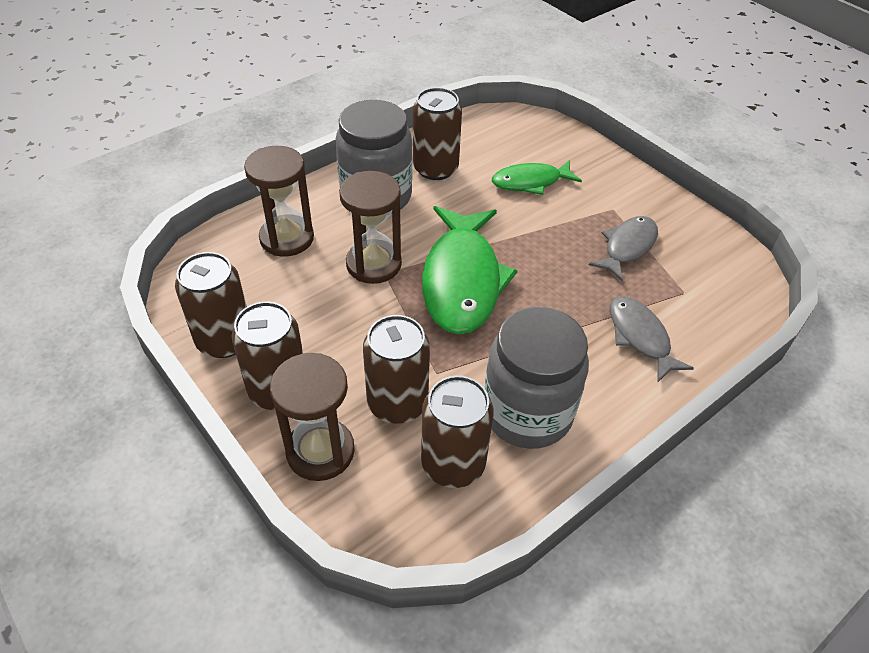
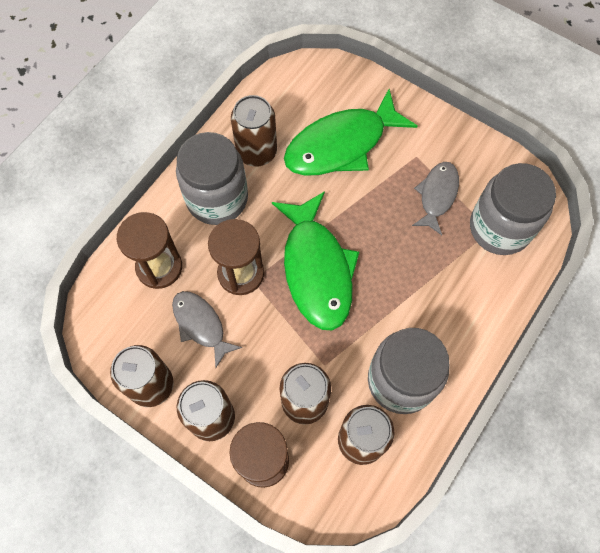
camera: 15 degrees left, 20 degrees up
(530, 182) = (341, 144): green fish -> green fish, size x1.76
(640, 337) = (466, 284): grey fish -> grey fish (201, 325)
(697, 293) = (500, 228): none -> grey jar

